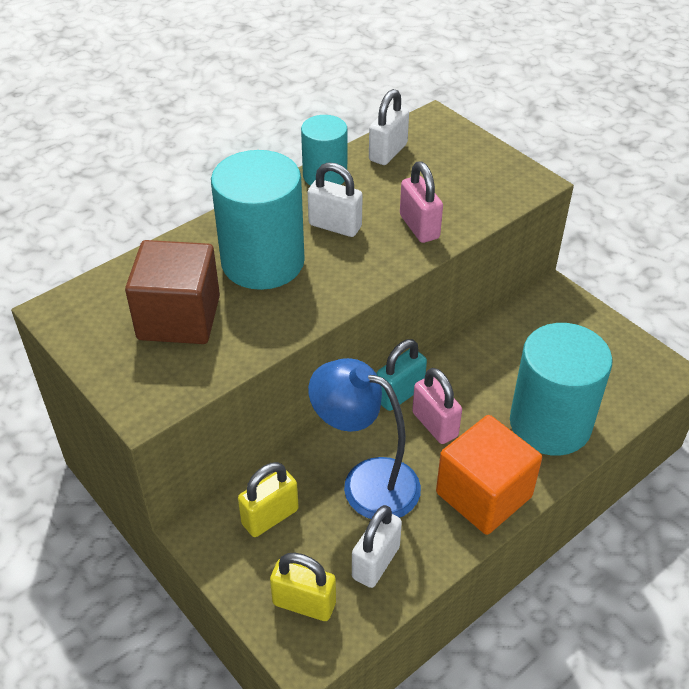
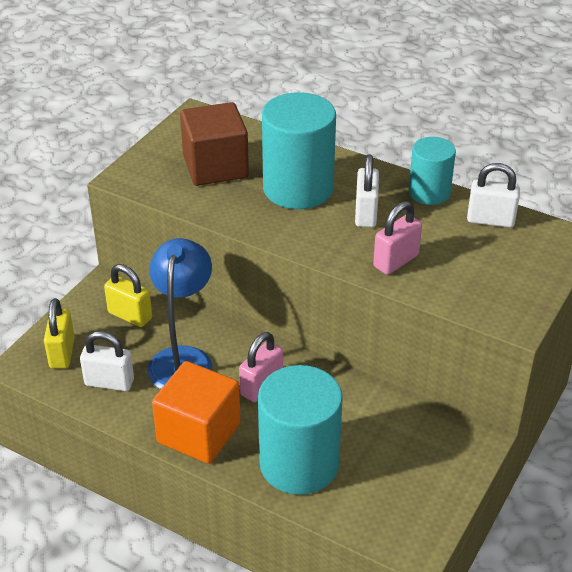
camera: 70 degrees right, 5 degrees down
(400, 394) = (285, 357): turquoise padlock -> none

